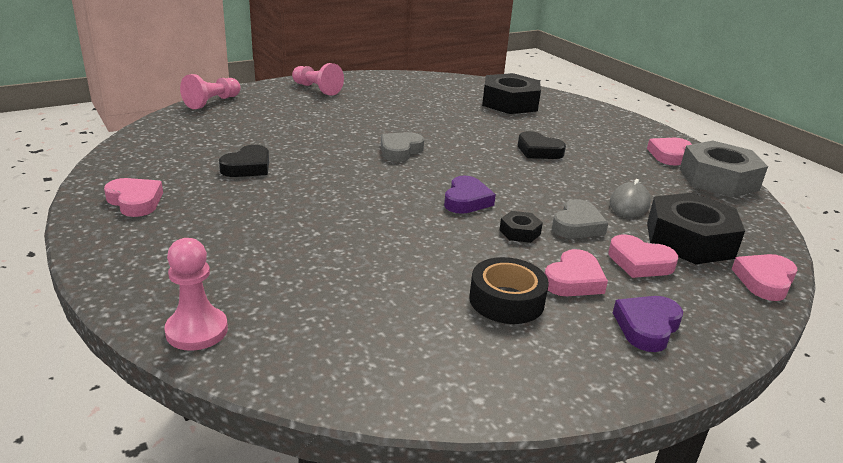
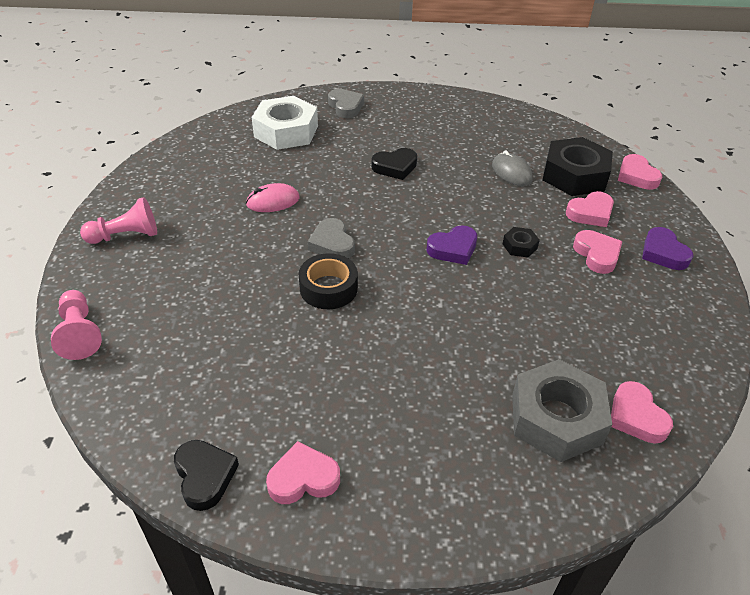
camera: 55 degrees left, 15 degrees up
(197, 331) = (569, 495): pink pawn -> none
(247, 167) = (286, 362): black heart -> black heart (204, 476)
(419, 119) = (273, 201): none -> pink mouse
(466, 200) = (453, 249): purple heart -> purple heart turned 105 degrees clockwise
(506, 300) = (606, 299): black tape -> black tape (328, 288)
(510, 103) = (286, 131): black nut -> white nut
(577, 225) = (526, 213): grey heart -> grey heart (346, 107)
(669, 155) = (451, 110): pink heart -> pink heart (636, 417)
(718, 179) = (503, 113): grey nut -> grey nut (556, 418)

